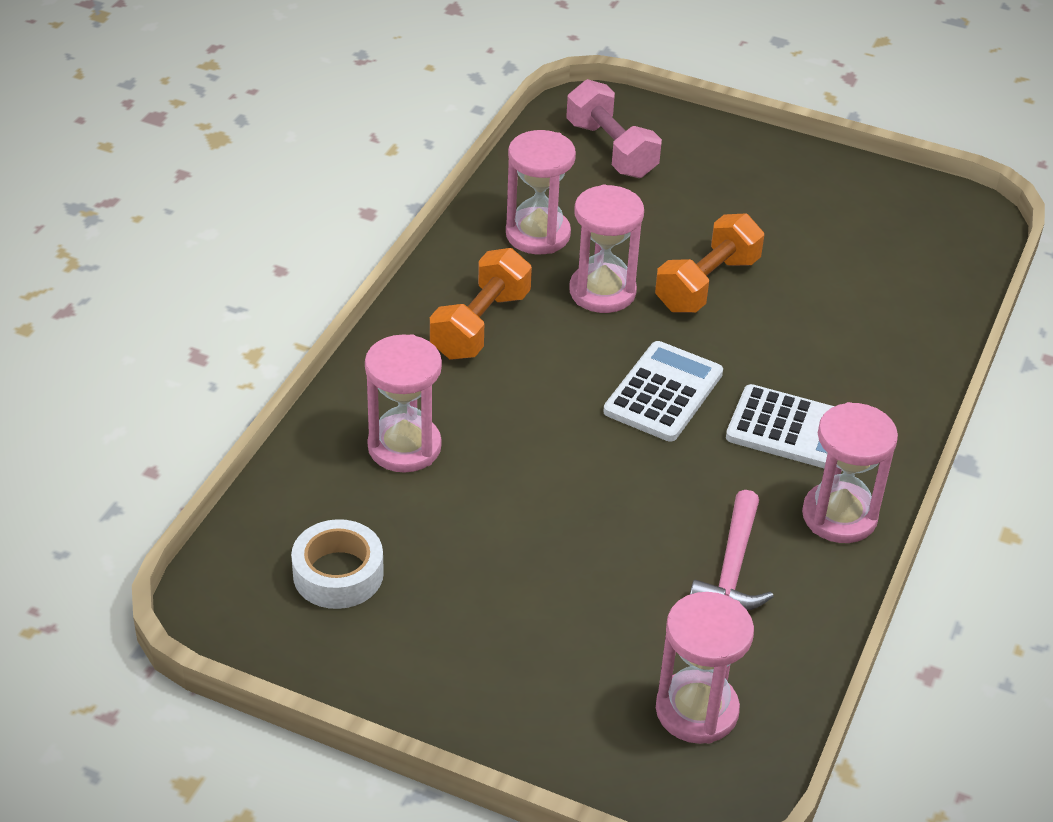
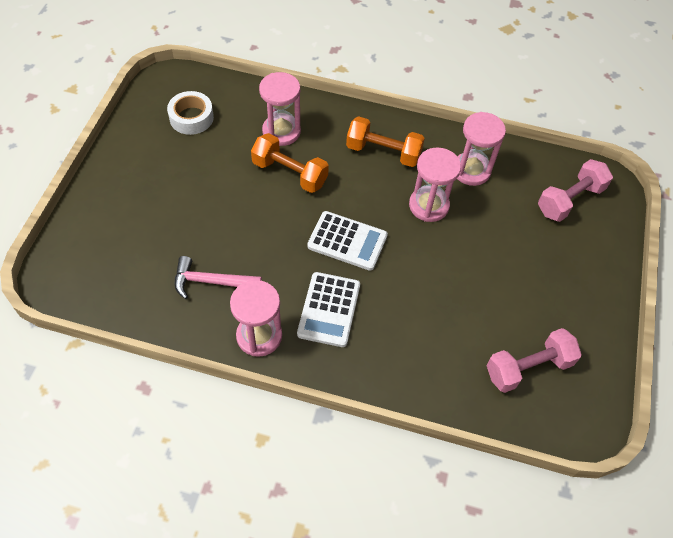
camera: 80 degrees right, 15 degrees up
(696, 710) = (110, 269): pink hourglass -> none
(707, 284) = (452, 258): orange dumbbell -> orange dumbbell (290, 173)
(891, 247) = (528, 367): none -> pink dumbbell

